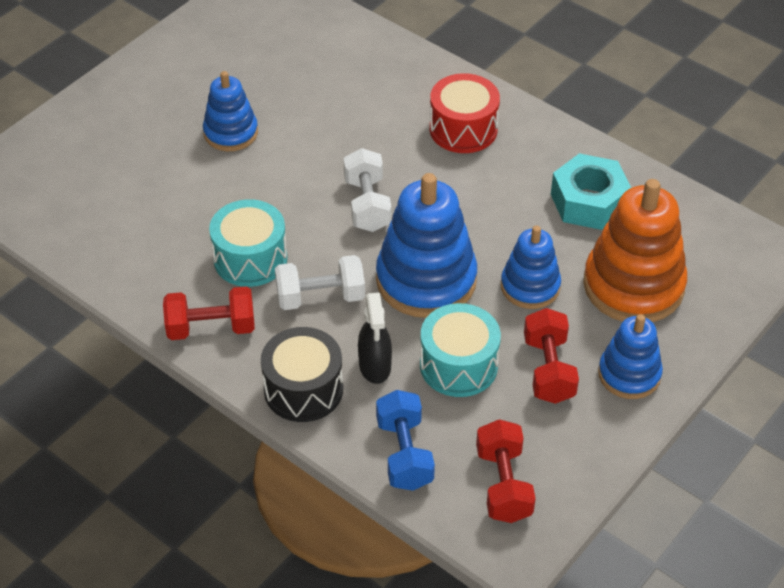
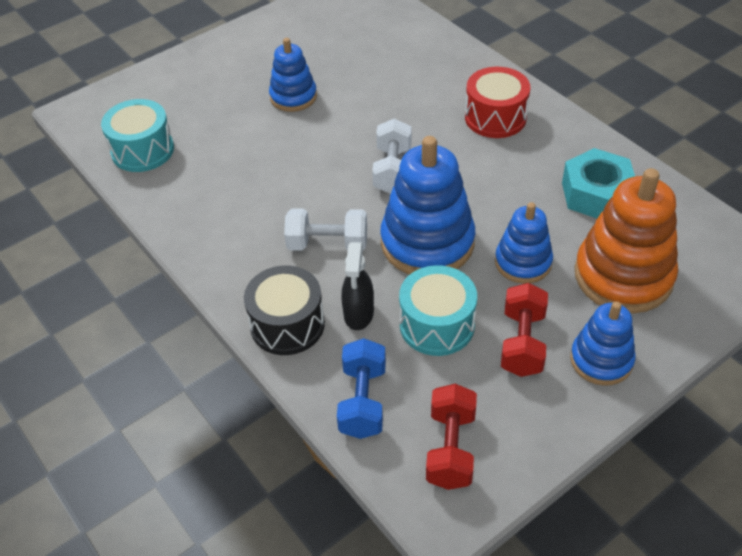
camera: 15 degrees right, 0 degrees up
(211, 328) = (223, 257): red dumbbell -> none
(250, 258) = (276, 202): turquoise drum -> turquoise drum (142, 150)

